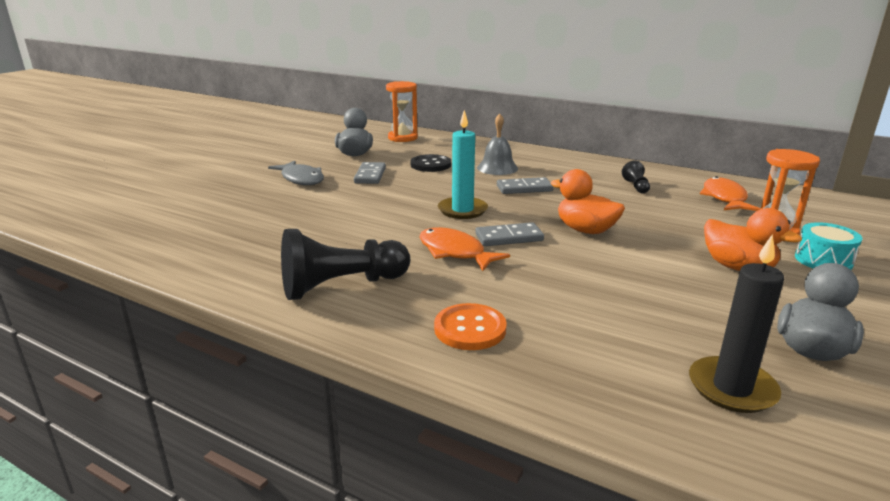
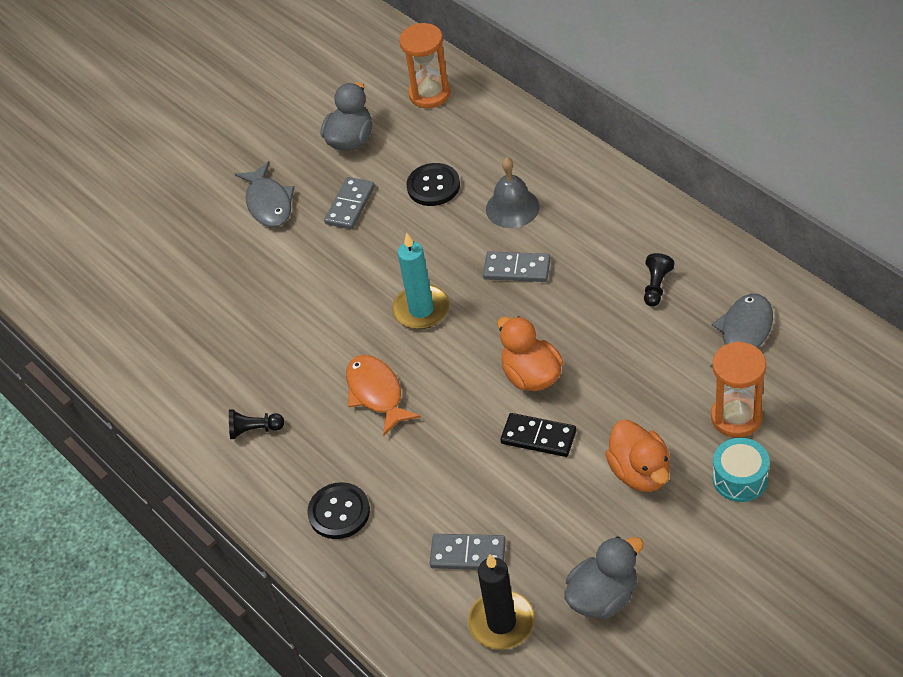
camera: 25 degrees right, 25 degrees up
(341, 286) = (254, 430): black pawn -> black pawn, size x0.47
(470, 329) = (339, 512): orange button -> black button
(509, 237) = (443, 376): grey domino -> grey domino (468, 554)
(626, 259) = (538, 437): none -> black domino
(724, 198) = (744, 334): orange fish -> grey fish

